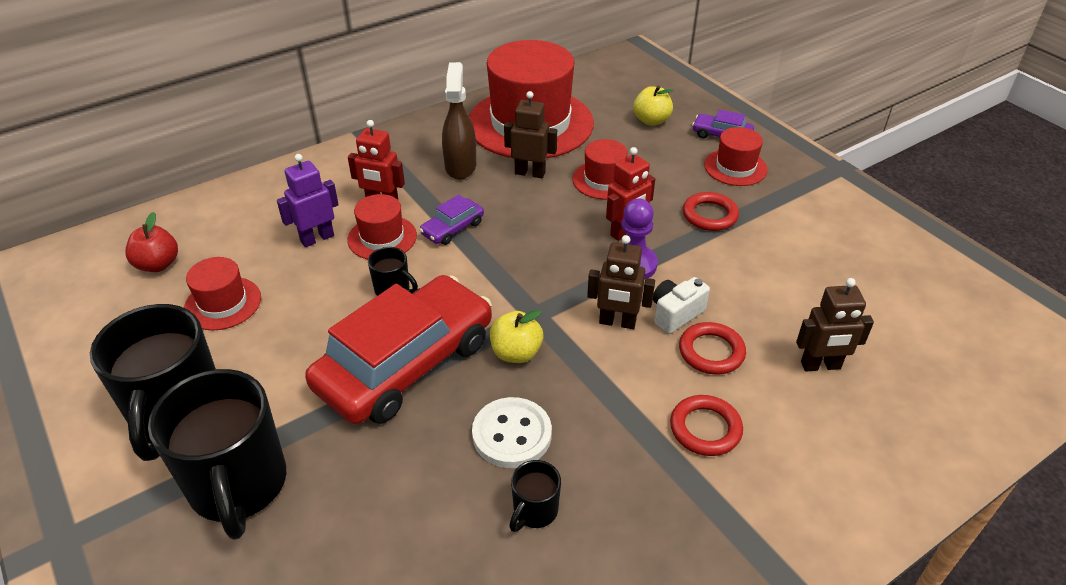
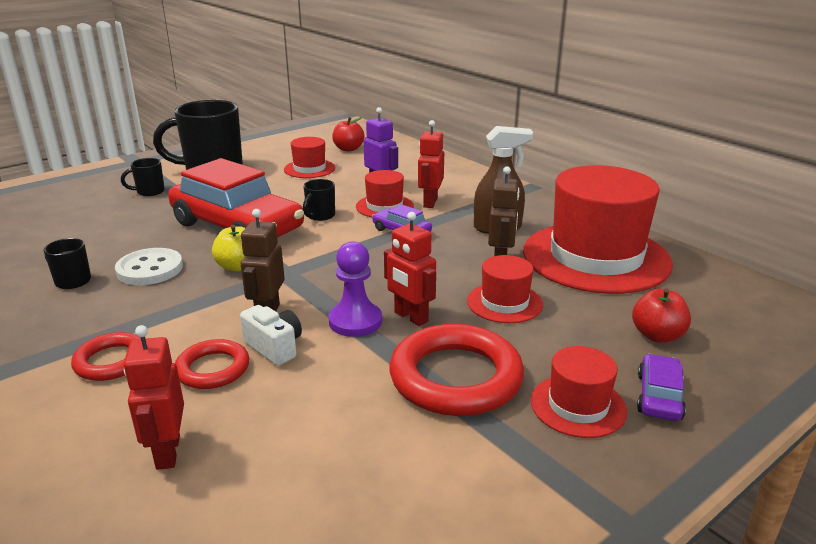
camera: 85 degrees right, 15 degrees down
(238, 486) = (149, 192): black mug -> black mug, size x0.45
(651, 120) = (657, 335): yellow apple -> red apple
(709, 215) = (455, 377): red ring -> red ring, size x1.80
(820, 366) = (167, 452): brown robot -> red robot

